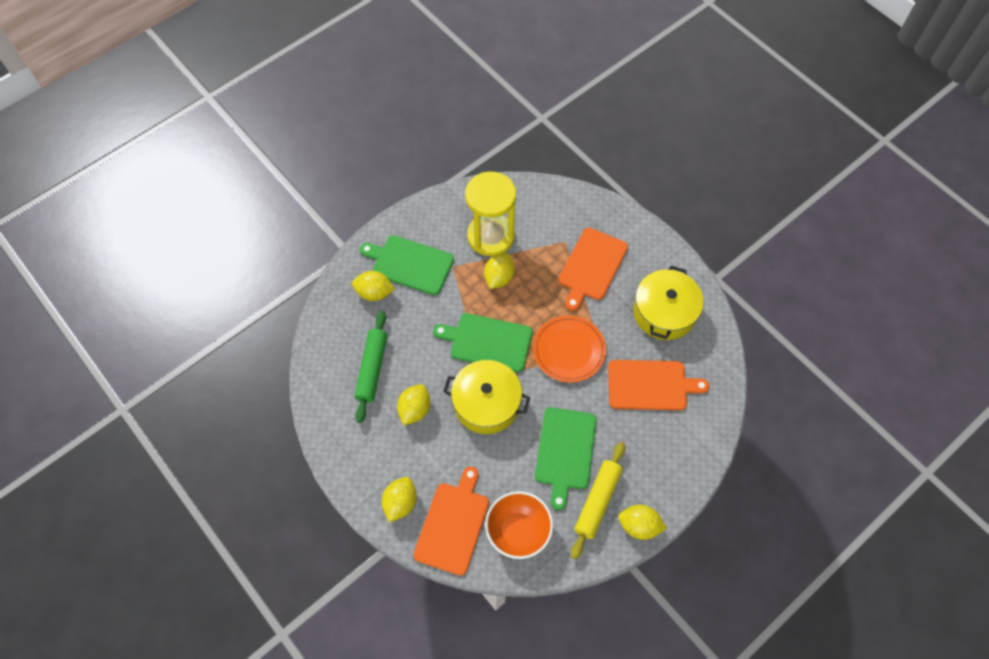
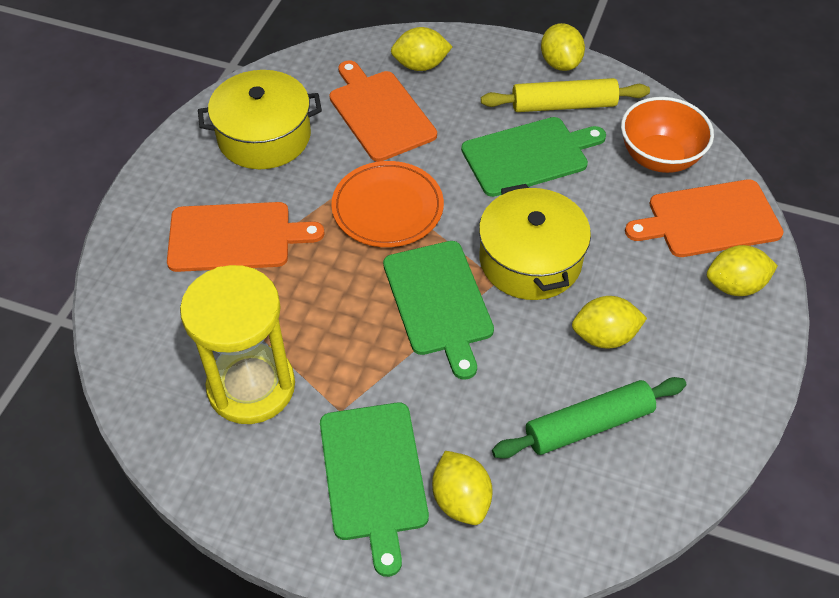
camera: 120 degrees left, 10 degrees down
(499, 278) = (323, 339): yellow lemon -> yellow lemon (420, 65)

